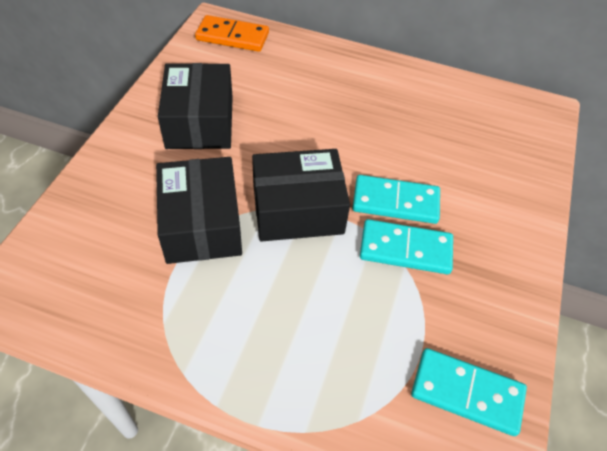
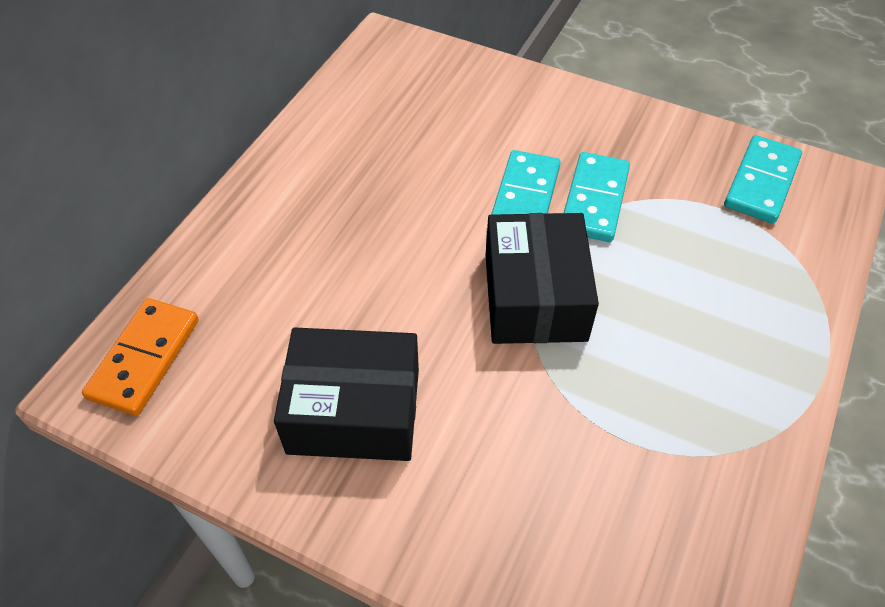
camera: 80 degrees left, 0 degrees up
(201, 224) = (560, 409): black box -> none

